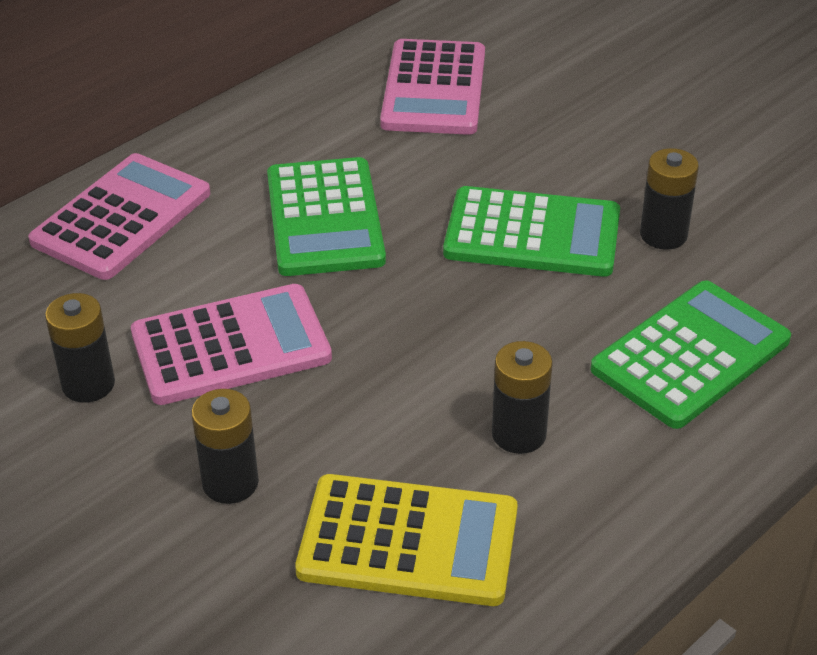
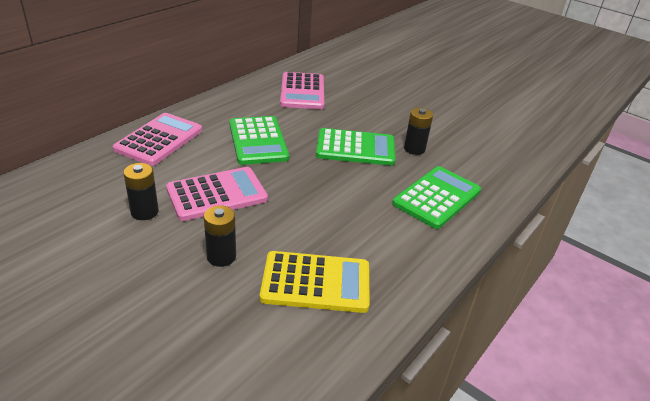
camera: 10 degrees left, 5 degrees down
(519, 434) = (363, 232): black battery -> none

